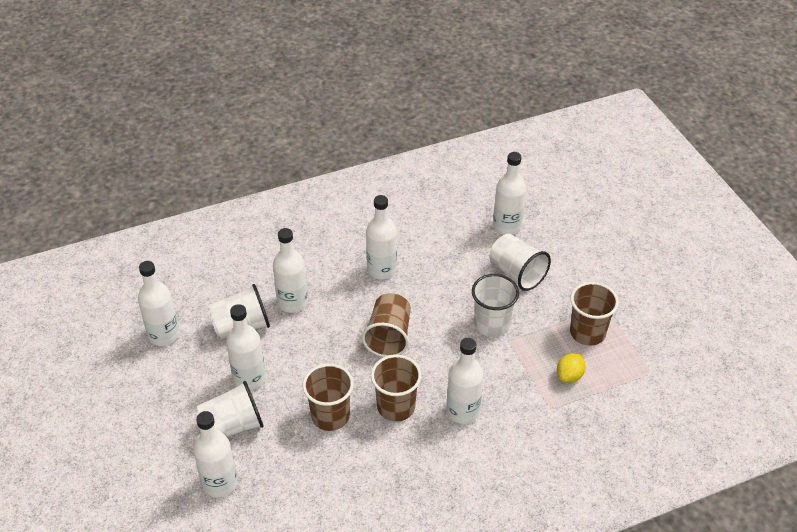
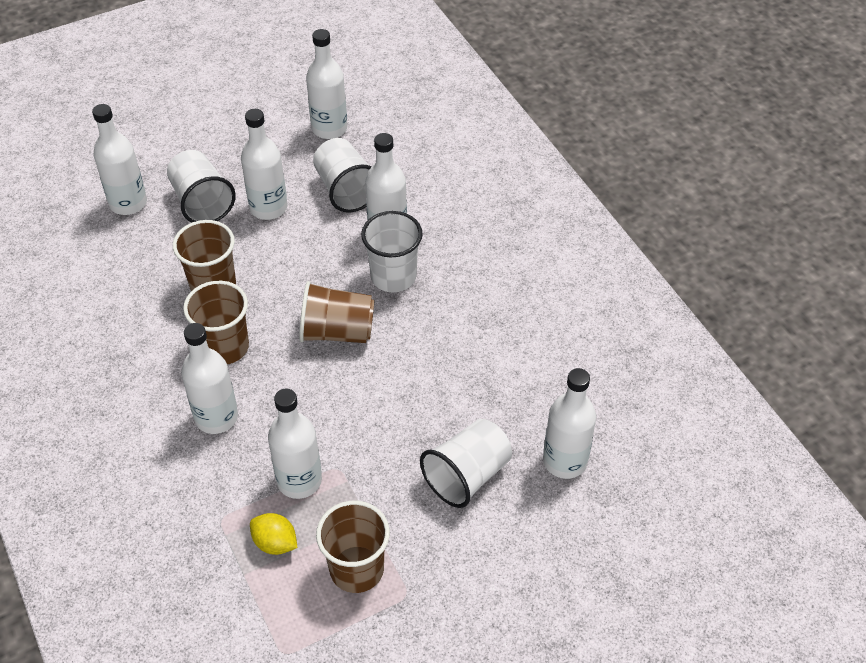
camera: 85 degrees right, 5 degrees up
(382, 269) = (454, 315): white bottle -> white bottle (299, 480)
(492, 324) = (365, 446): white cup -> white cup (393, 276)

